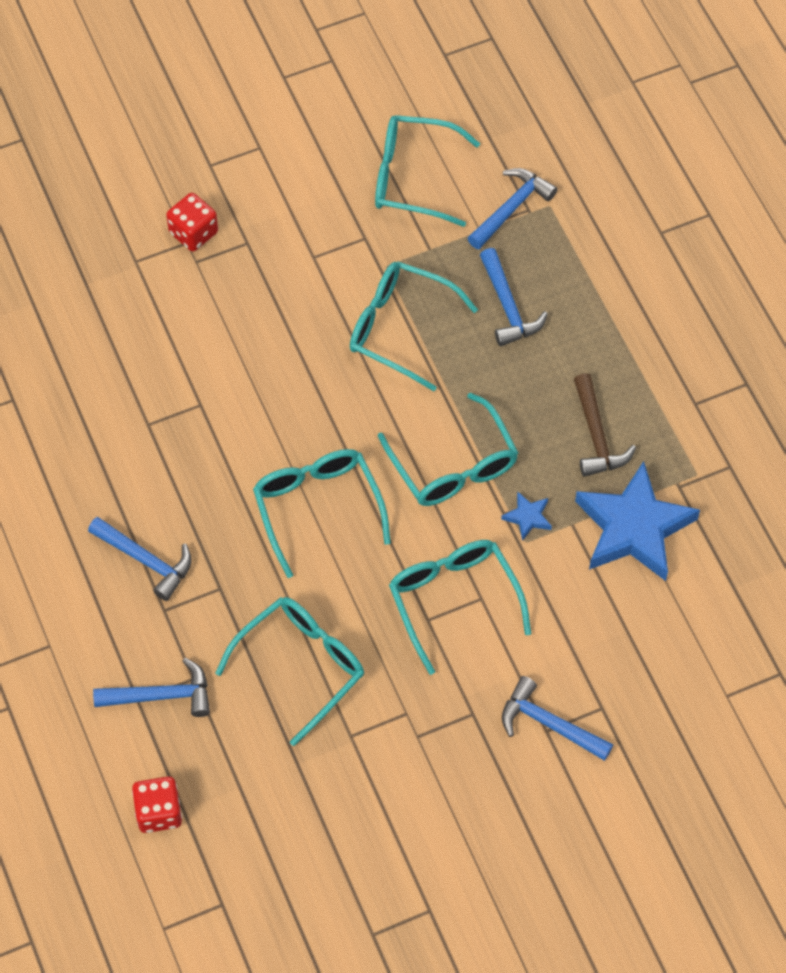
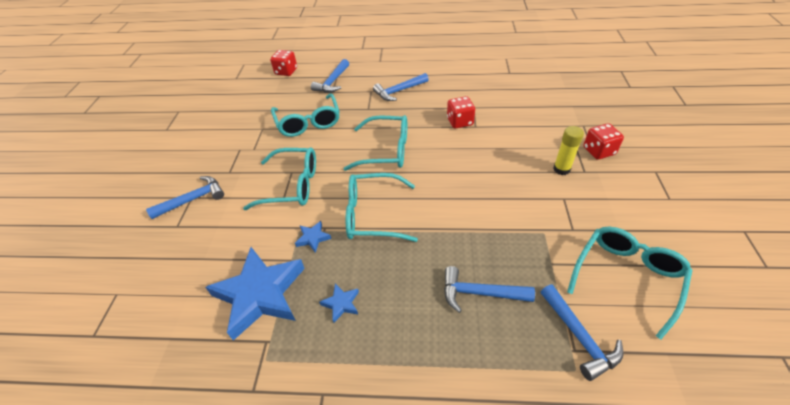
camera: 120 degrees right, 15 degrees down
(198, 430) = (460, 122): none -> red dice
(255, 270) = (561, 169): none -> yellow glue stick
(399, 328) = (488, 223): turquoise glasses -> none
(596, 436) = (341, 304): brown hammer -> blue star

